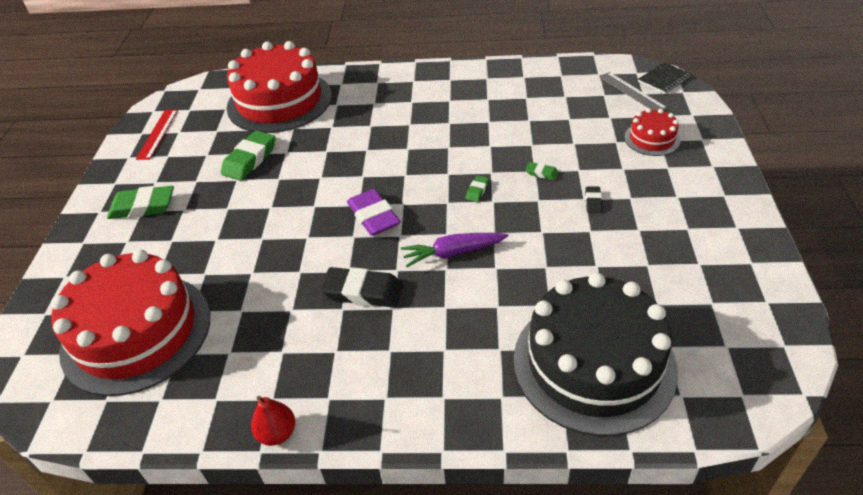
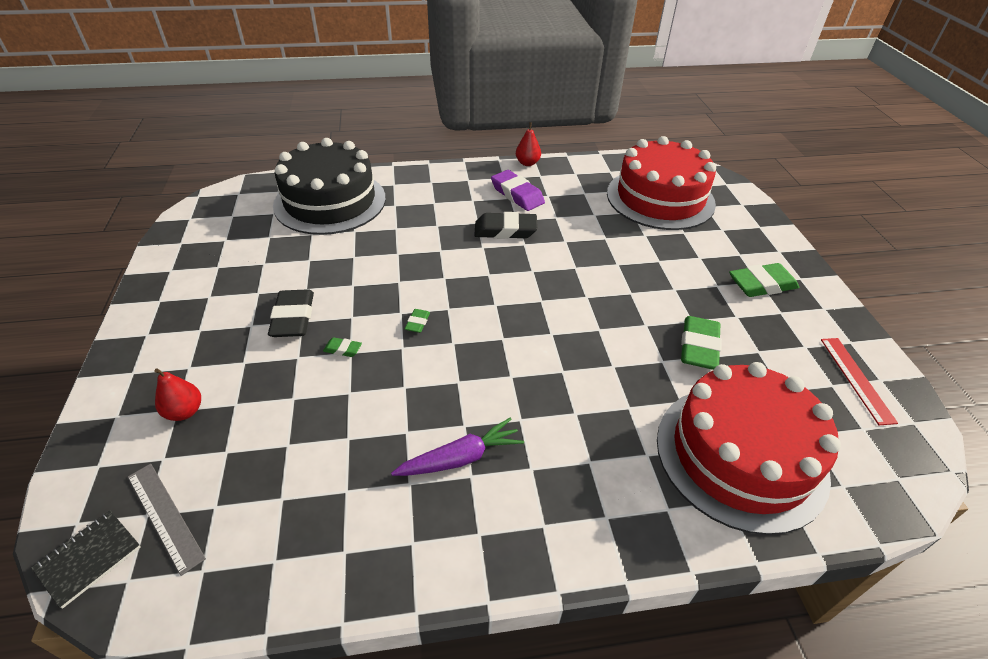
camera: 165 degrees right, 0 degrees up
(373, 216) = (520, 289): purple eraser -> purple eraser (517, 194)
(453, 253) = (436, 262): purple carrot -> purple carrot (461, 458)
(593, 202) = (293, 318): black eraser -> black eraser, size x2.10
(652, 139) = (185, 411): red cake -> red pear

